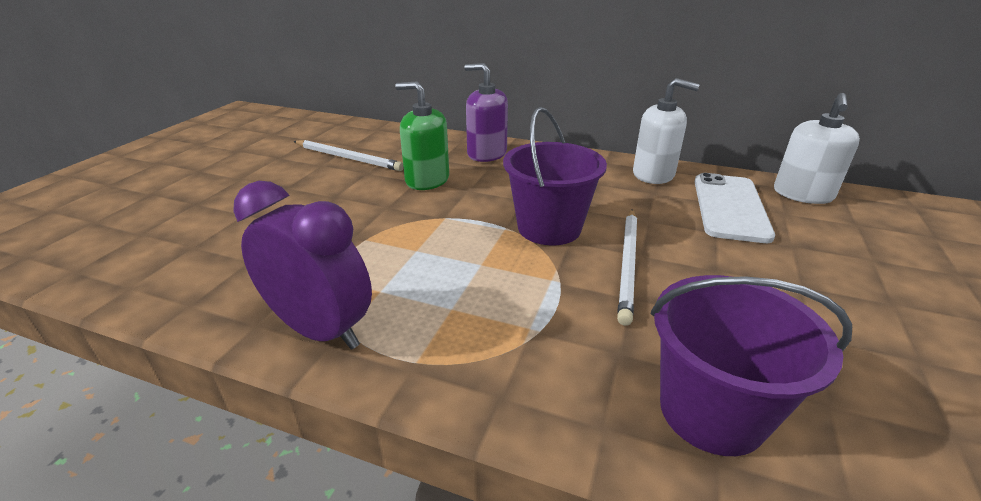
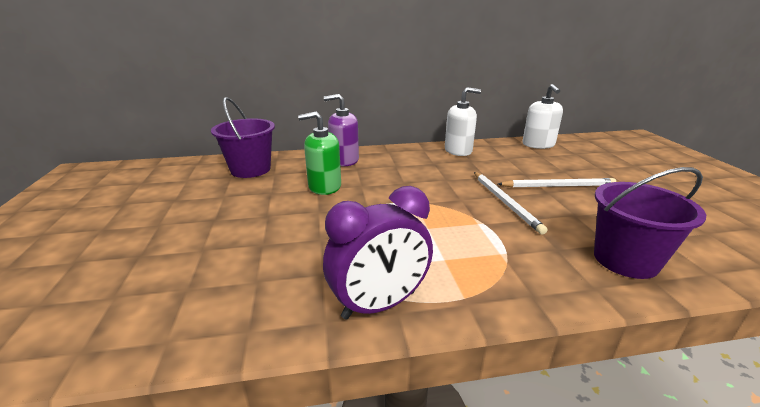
camera: 30 degrees left, 5 degrees down
(321, 330) = (379, 305): purple clock -> purple clock turned 150 degrees clockwise
(348, 158) = (241, 186): white pencil -> white pencil (558, 186)
(549, 228) = (440, 195): purple bucket -> purple bucket (250, 169)
(730, 207) = (515, 159): white phone -> none

